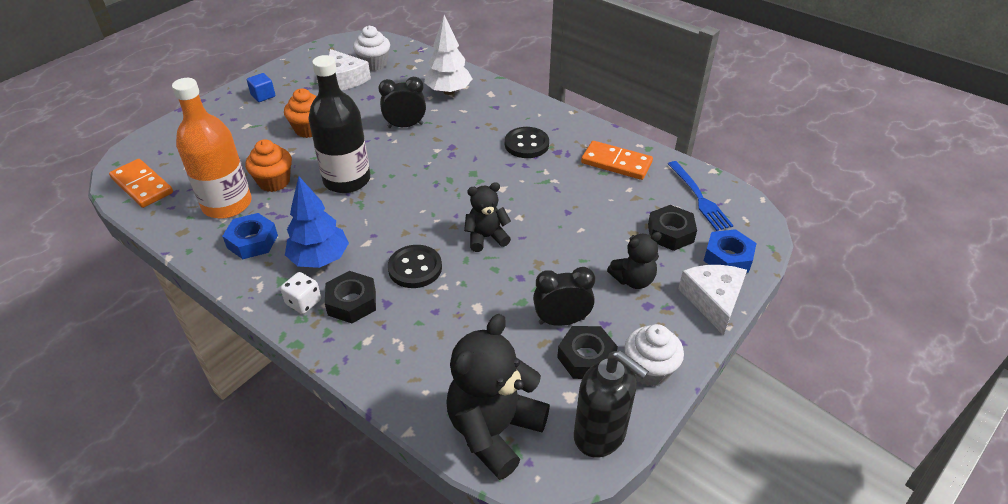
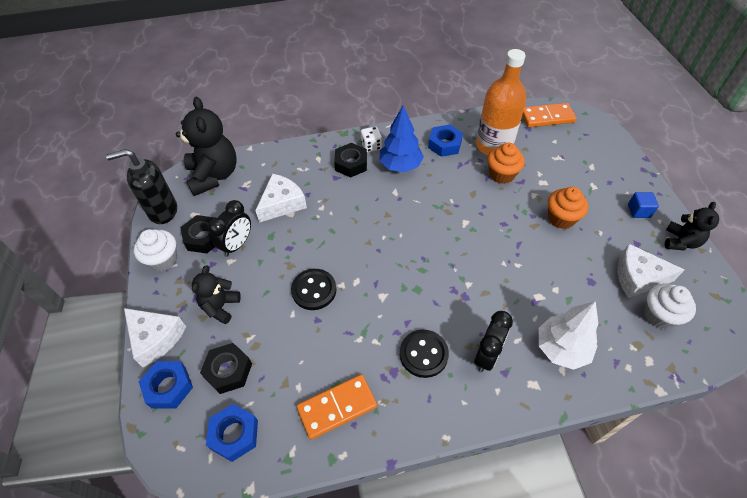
camera: 130 degrees right, 10 degrees up
(347, 180) = (472, 211): black bottle -> none
(405, 126) = (521, 281): black clock -> black clock (487, 355)
(415, 268) = (349, 202): black button -> black button (314, 290)
(471, 323) = (282, 203): none -> white cheese
(486, 237) = (340, 253): black teddy bear -> black teddy bear (680, 242)
(700, 198) = (234, 434): blue fork -> blue nut

